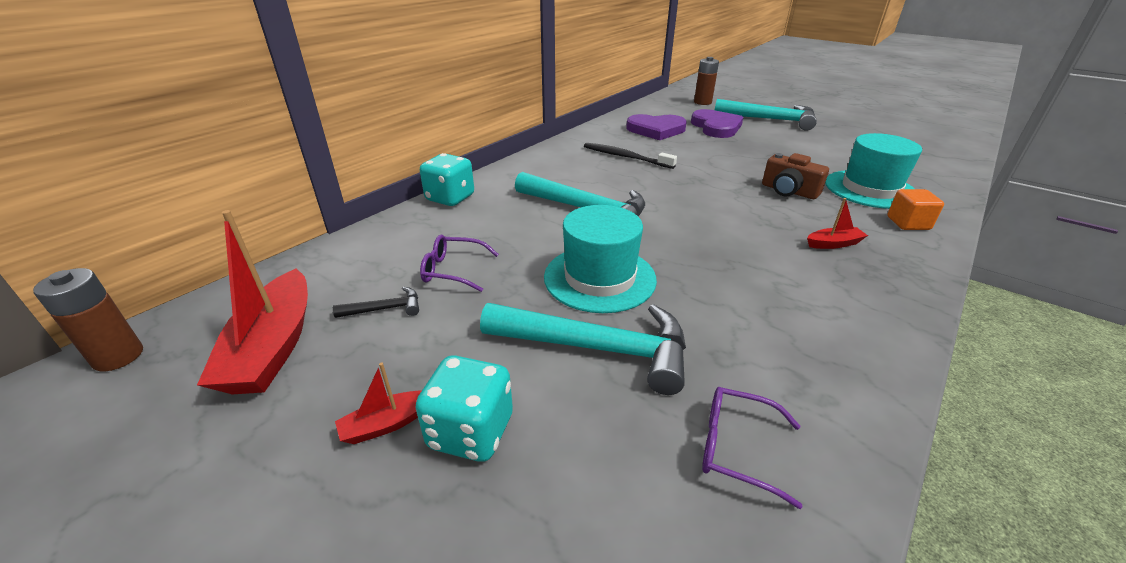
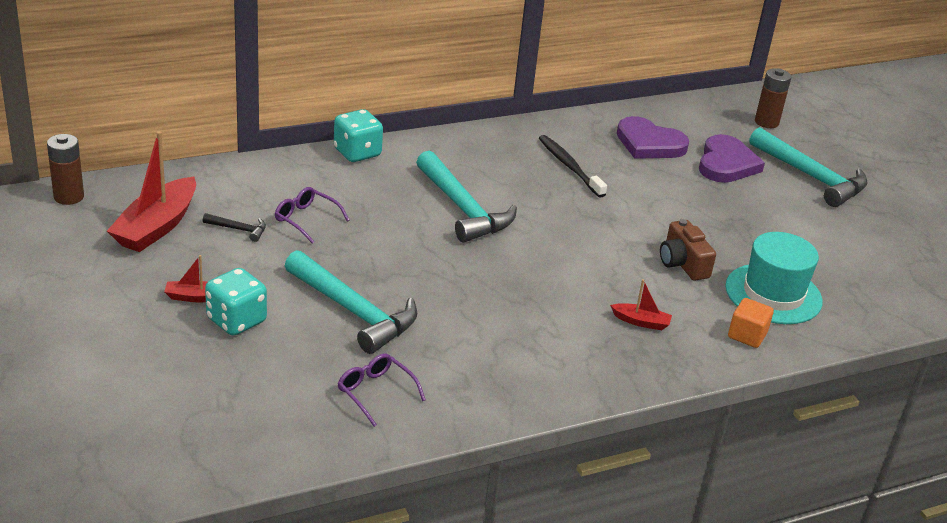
camera: 25 degrees right, 0 degrees up
(599, 278) = (408, 268): turquoise hat -> none

